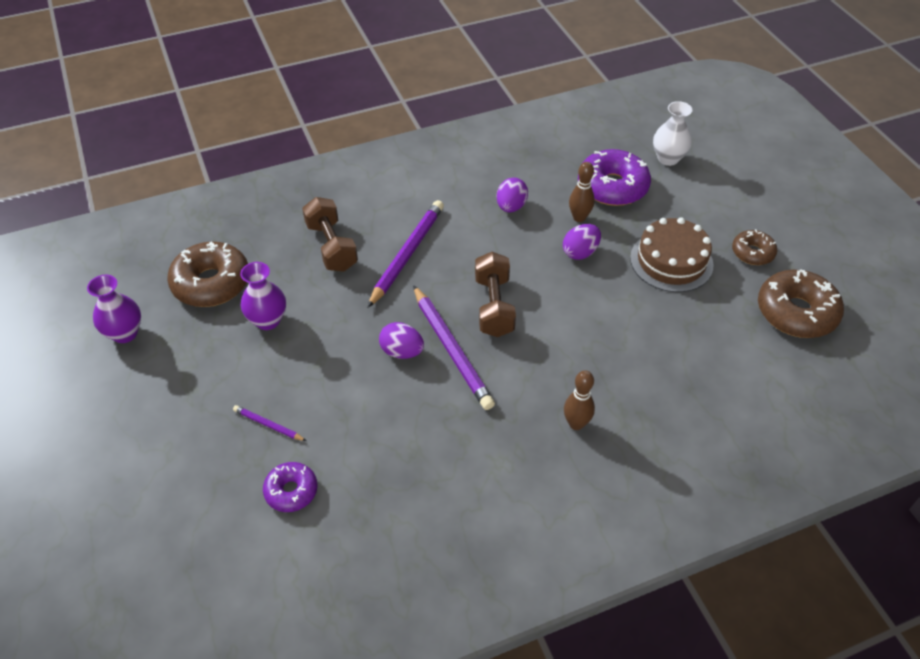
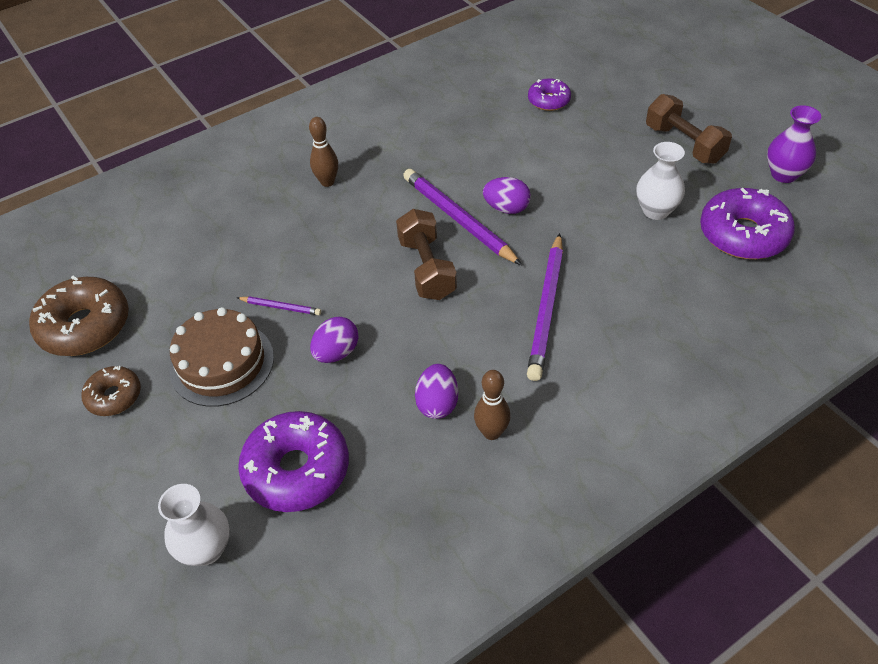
camera: 170 degrees right, 0 degrees up
(211, 283) = (743, 234): brown donut -> purple donut
(268, 320) = (656, 211): purple vase -> white vase
(268, 425) = (595, 134): purple pencil -> purple pencil (281, 307)
(332, 246) = (640, 301): brown dumbbell -> brown dumbbell (683, 144)
(579, 218) = (342, 405): brown bowling pin -> brown bowling pin (491, 432)

